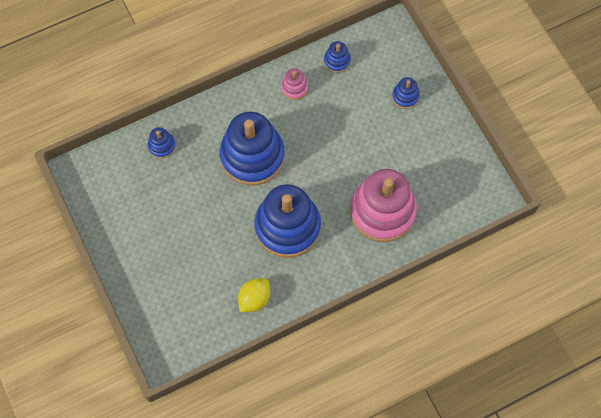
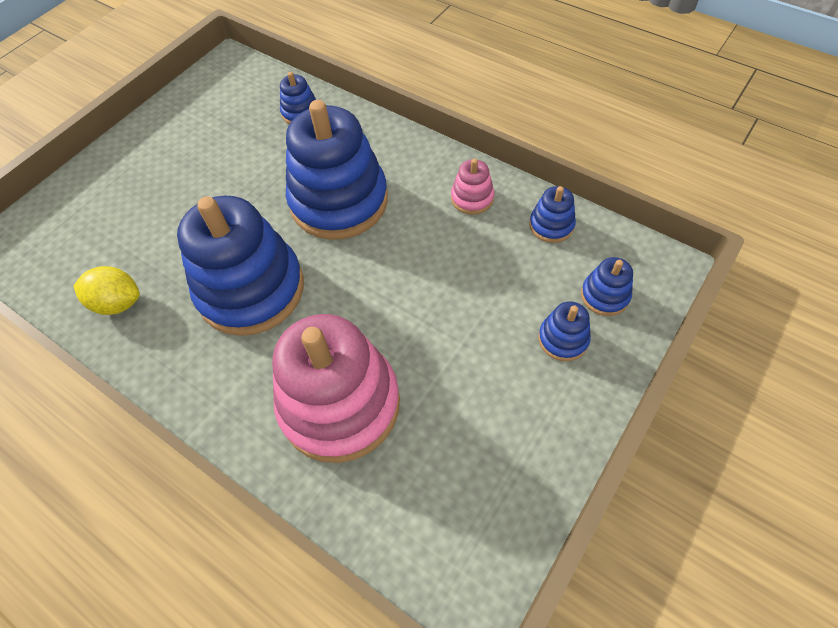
camera: 65 degrees right, 10 degrees down
(393, 64) = (604, 295): none -> blue stacking toy

